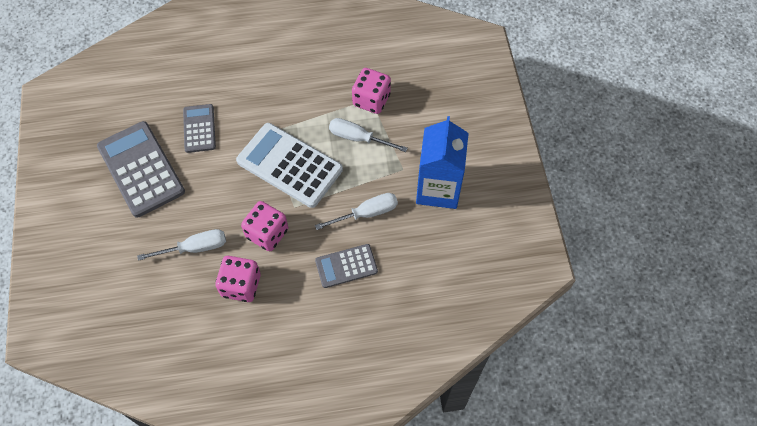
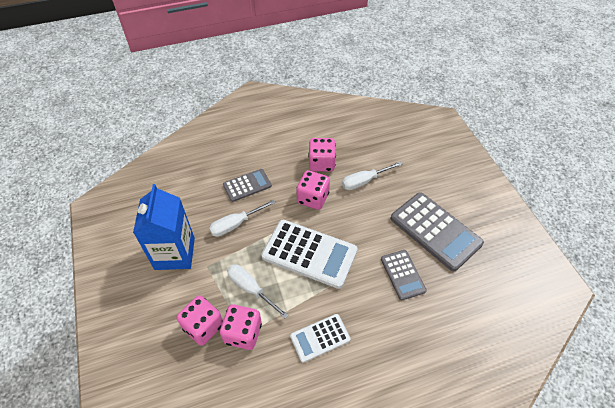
camera: 170 degrees right, 10 degrees down
(300, 85) = (320, 338): none -> white calculator
(358, 138) = (251, 289): white screwdriver -> white screwdriver turned 150 degrees counterclockwise
(408, 111) = (203, 326): none -> pink dice

